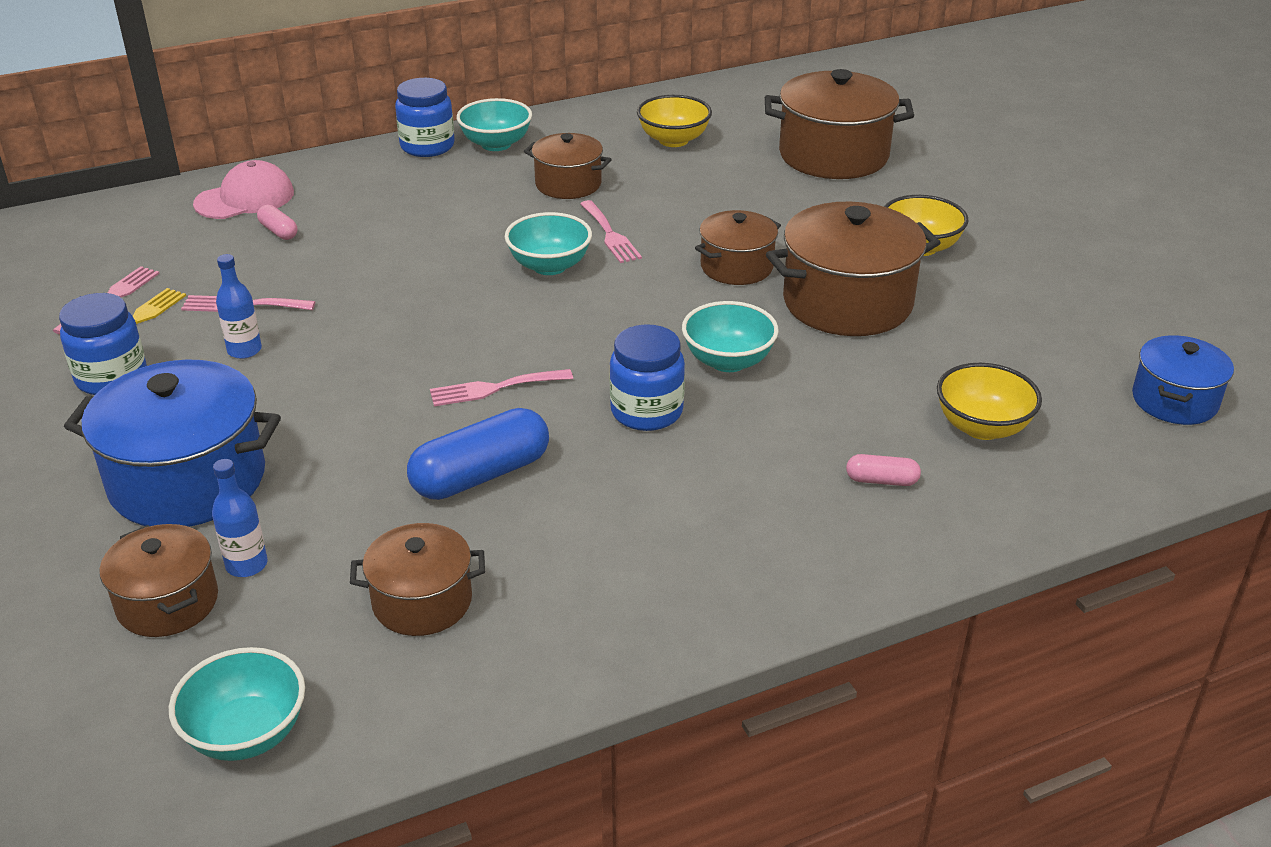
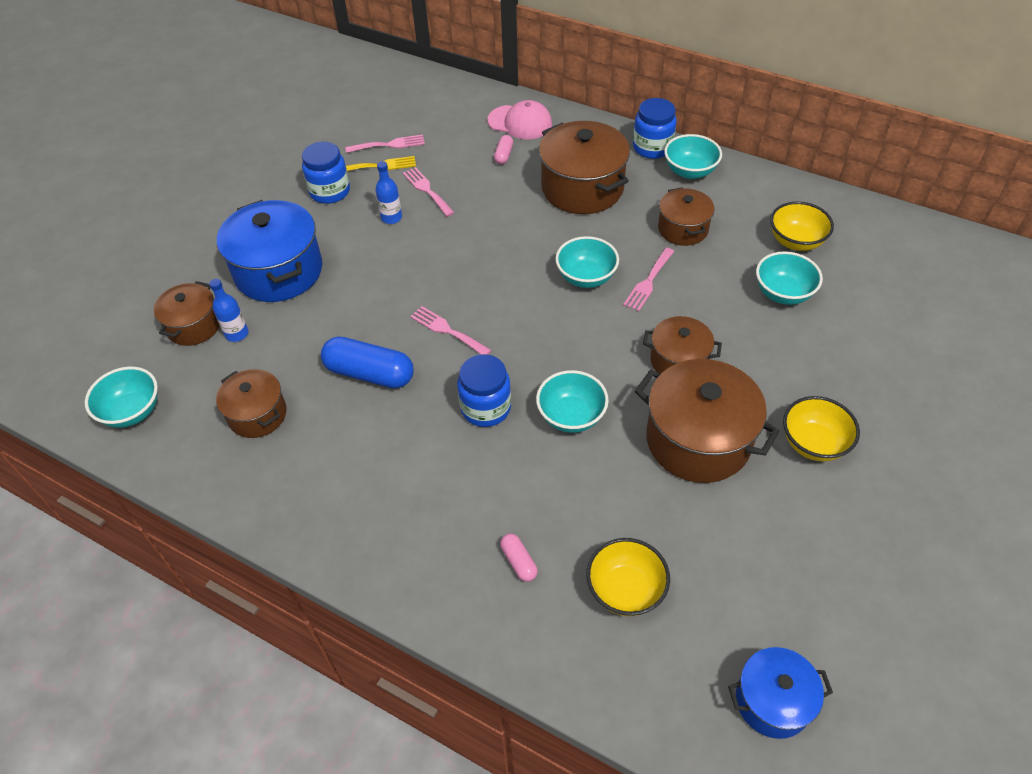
camera: 55 degrees right, 15 degrees up
(727, 176) = (783, 293): none -> turquoise bowl
(833, 155) = (881, 330): brown pot -> brown pot (582, 188)

